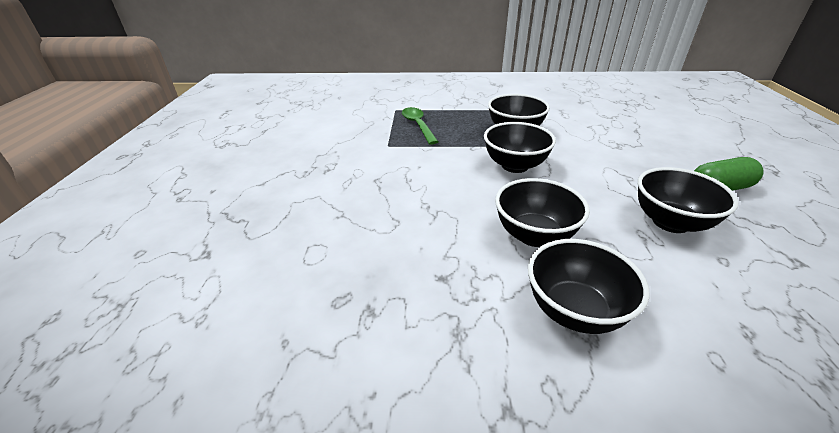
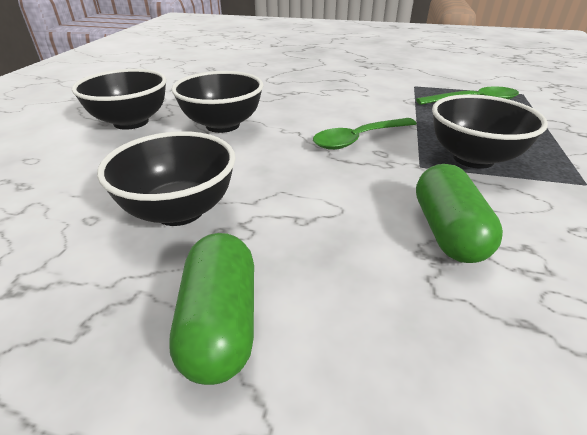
camera: 100 degrees right, 0 degrees up
(515, 165) = (359, 139): black bowl -> green spoon
(596, 141) = (447, 231): none -> green capsule

